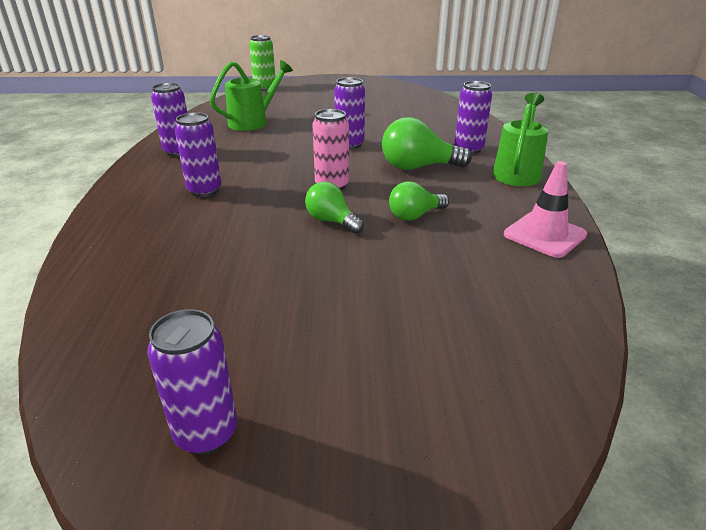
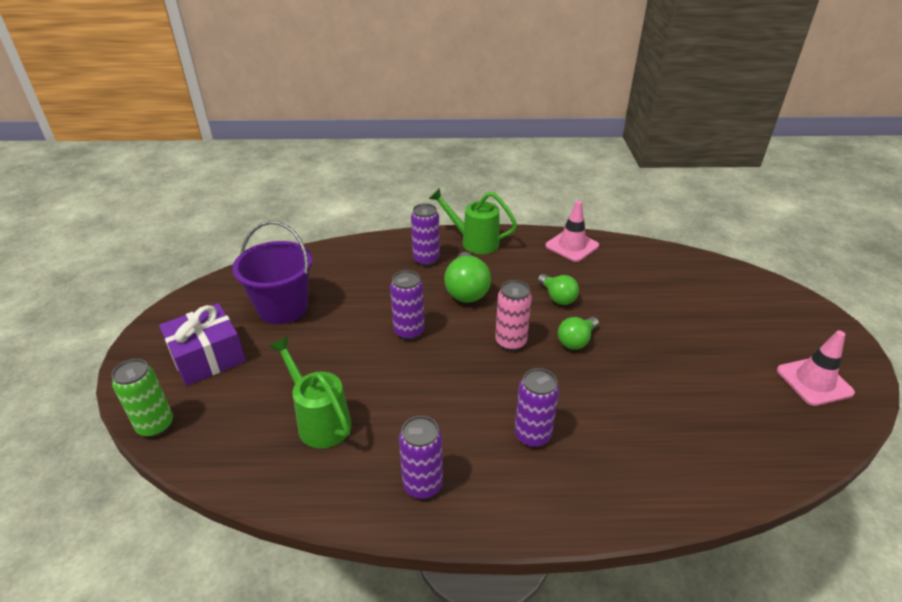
camera: 90 degrees left, 5 degrees up
(206, 433) = (814, 381): purple can -> pink traffic cone
(323, 92) = (207, 357): none -> purple gift
(379, 105) = (282, 308): none -> purple bucket

